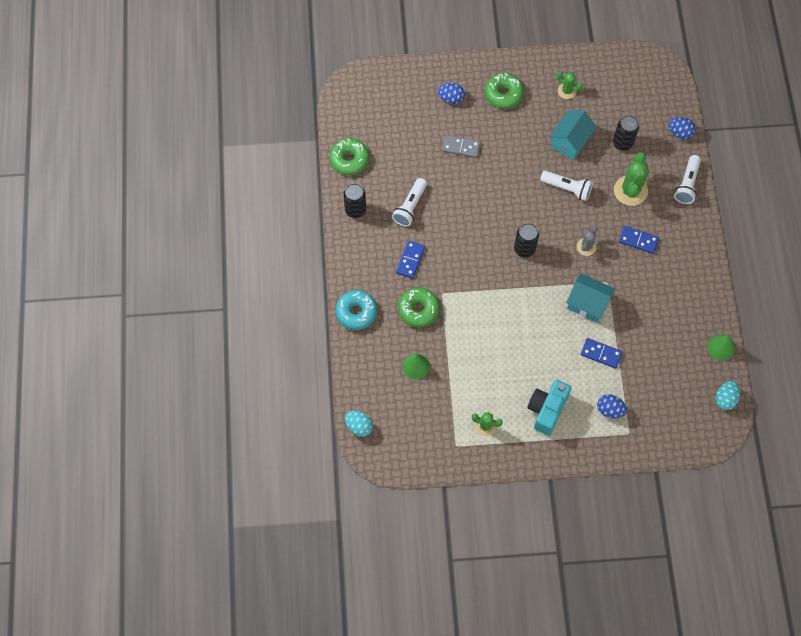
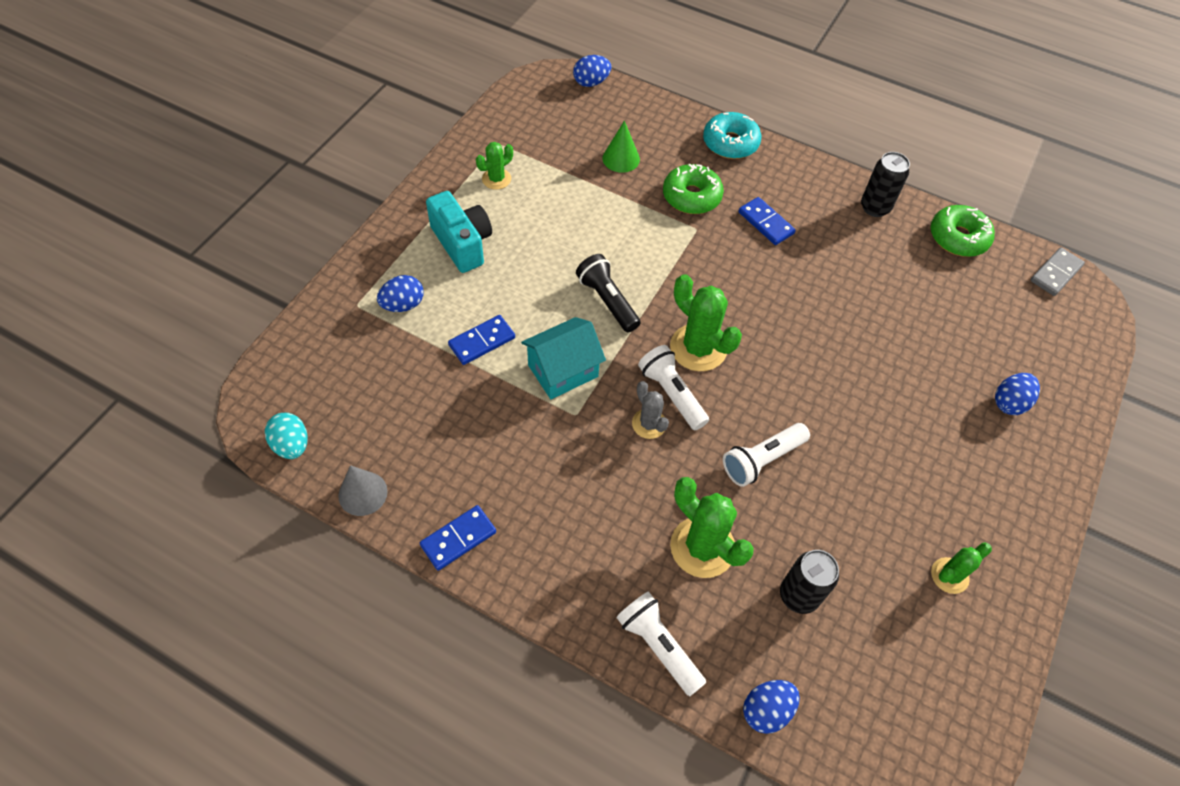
camera: 120 degrees right, 10 degrees down
(359, 426) = (591, 82): turquoise egg -> blue egg
(410, 207) = (846, 262): white flashlight -> white flashlight (671, 393)
(461, 147) = (912, 367): grey domino -> grey domino (1055, 273)
(503, 94) = (986, 477): green donut -> none
(524, 249) = (698, 348): black can -> green cactus
(527, 309) = (607, 300): none -> black flashlight
(570, 141) = (845, 517): turquoise house -> none
(638, 240) = (610, 499): blue domino -> blue domino (458, 538)
(720, 347) = (363, 493): green cone -> grey cone

